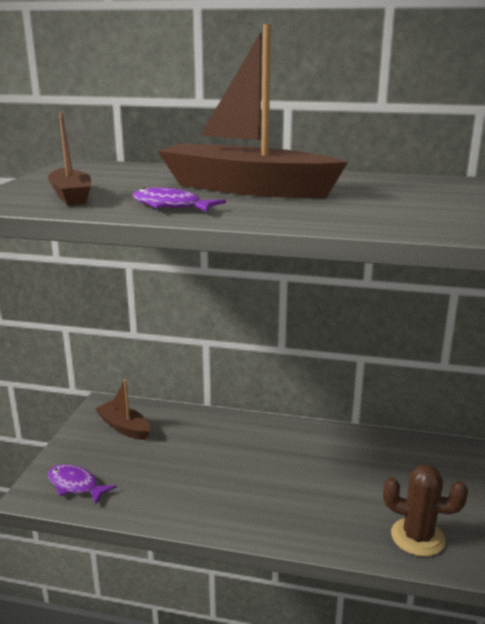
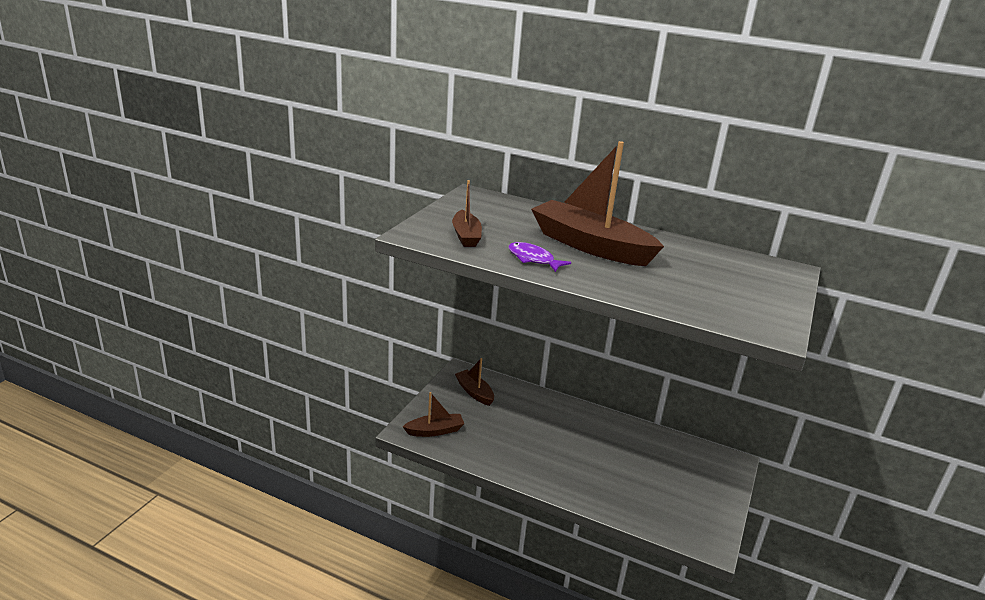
camera: 10 degrees right, 5 degrees up
(76, 485) = (435, 431): purple fish -> brown boat
(417, 537) = (675, 518): brown cactus -> none

